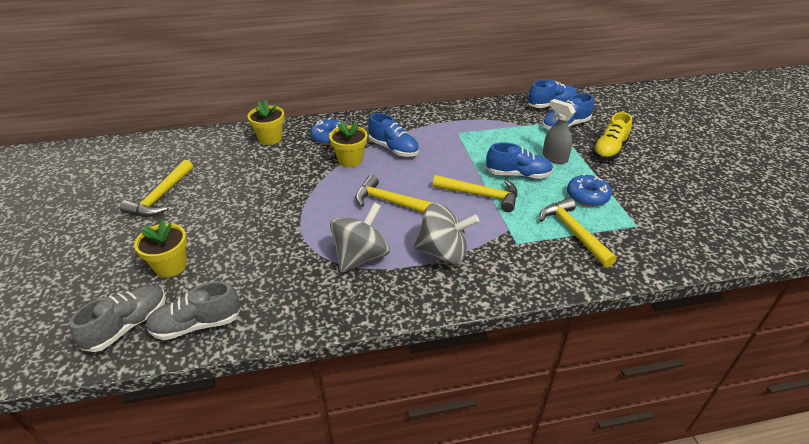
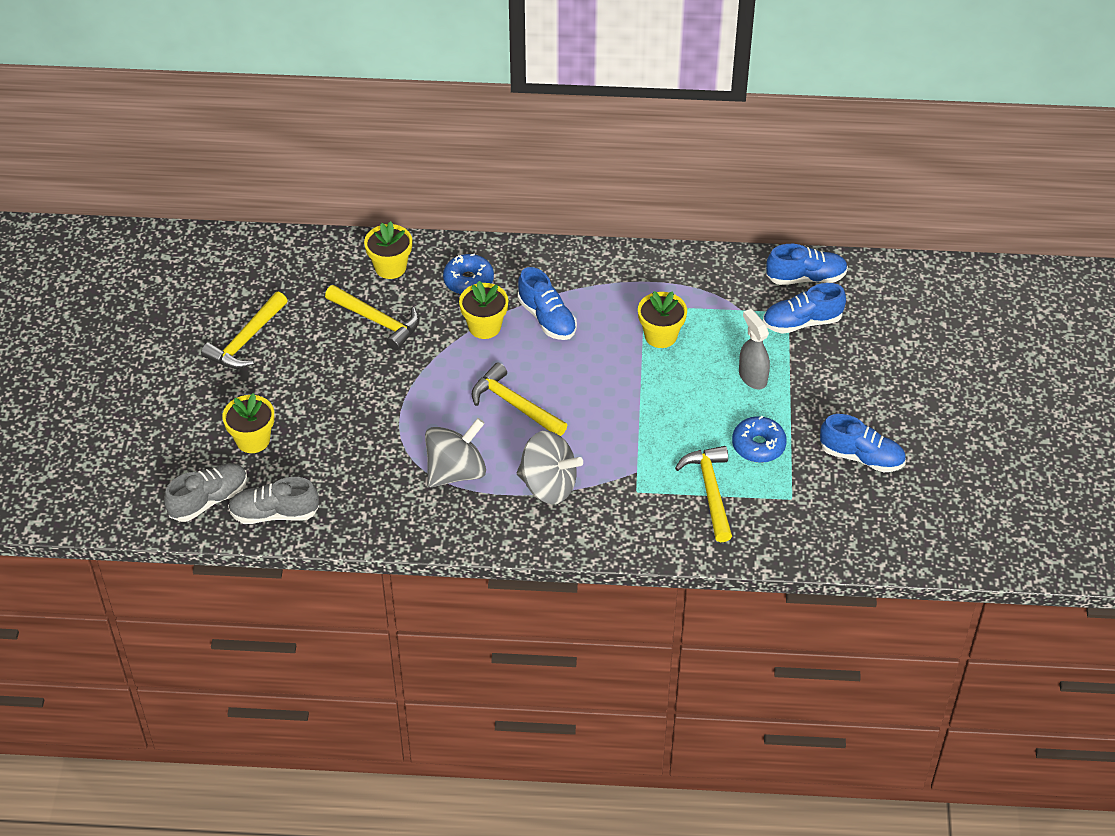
camera: 15 degrees right, 10 degrees up
(478, 146) = (660, 336): none -> yellow flower pot
(481, 195) = (627, 416): yellow hammer -> yellow hammer (377, 321)
(518, 175) = (689, 394): blue shoe -> blue shoe (861, 457)
(609, 150) = (835, 378): yellow shoe -> none

